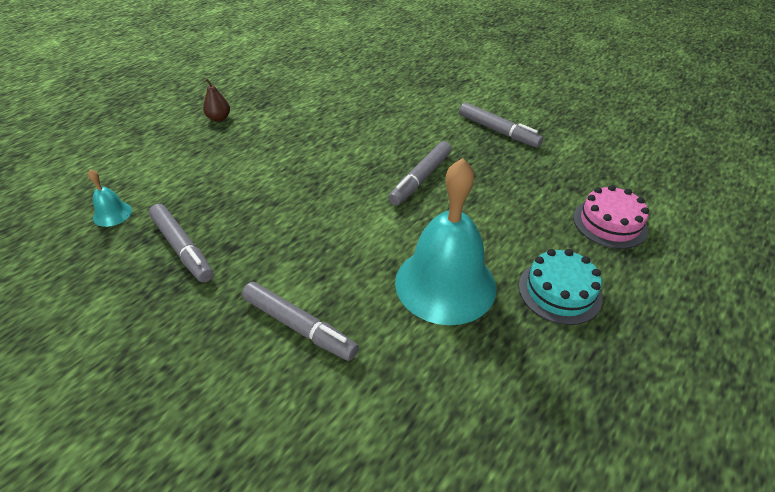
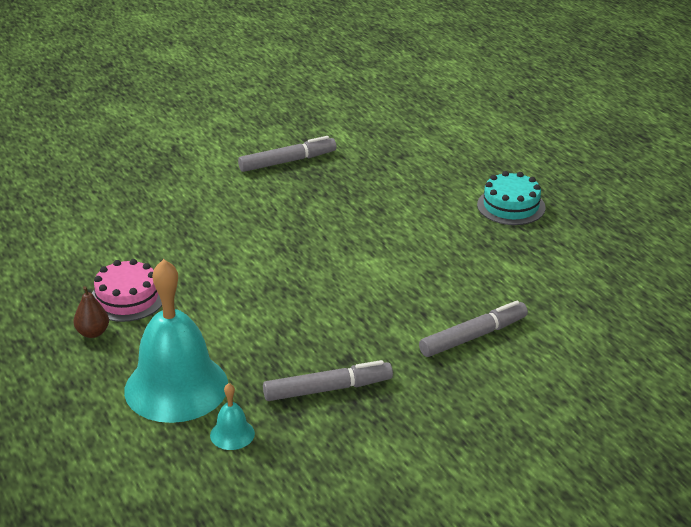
camera: 65 degrees left, 10 degrees down
(421, 178) = (327, 226): grey marker -> none
(445, 284) = (471, 253): turquoise bell -> turquoise bell (176, 387)
(609, 223) = (455, 157): pink cake -> pink cake (127, 298)

